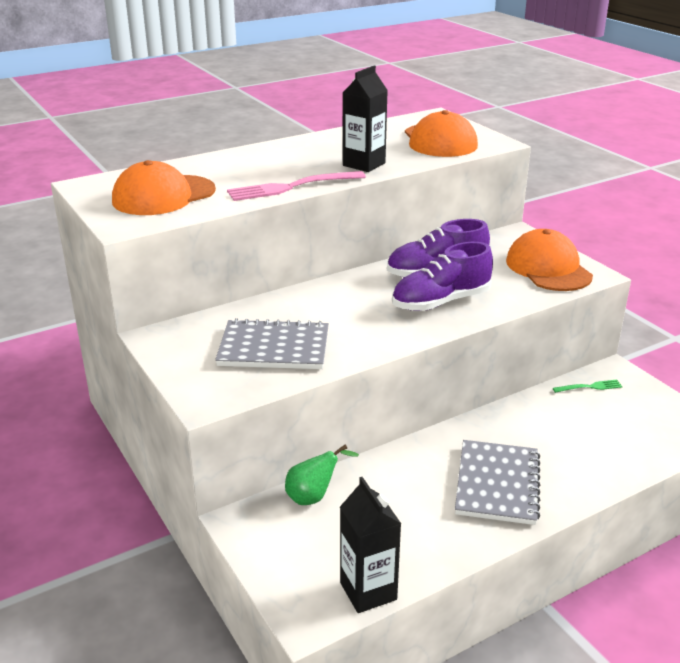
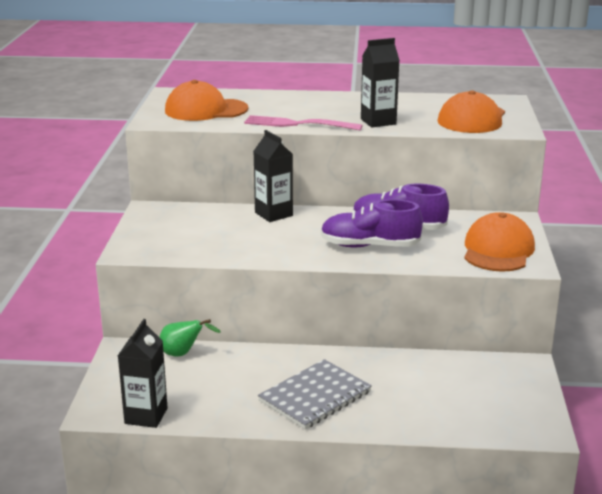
camera: 35 degrees right, 5 degrees down
(274, 348) = (210, 237): grey notebook -> none
(301, 298) = (273, 214): none -> black carton
(589, 387) = (486, 367): green fork -> none

